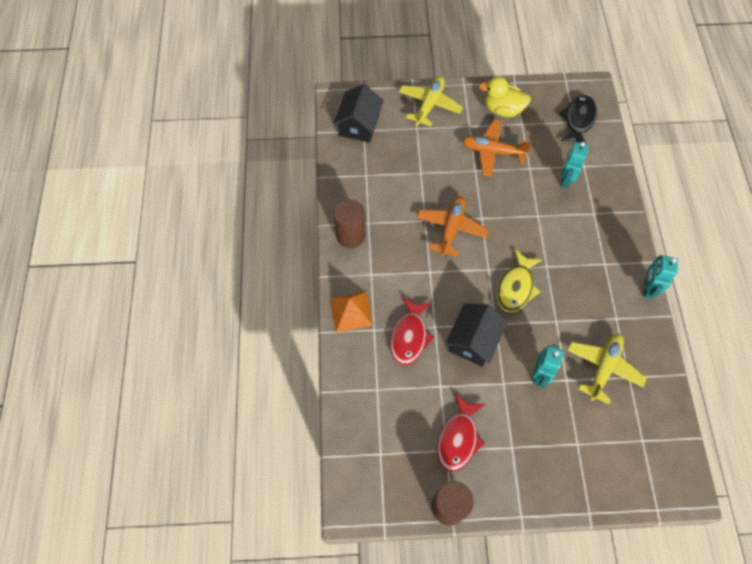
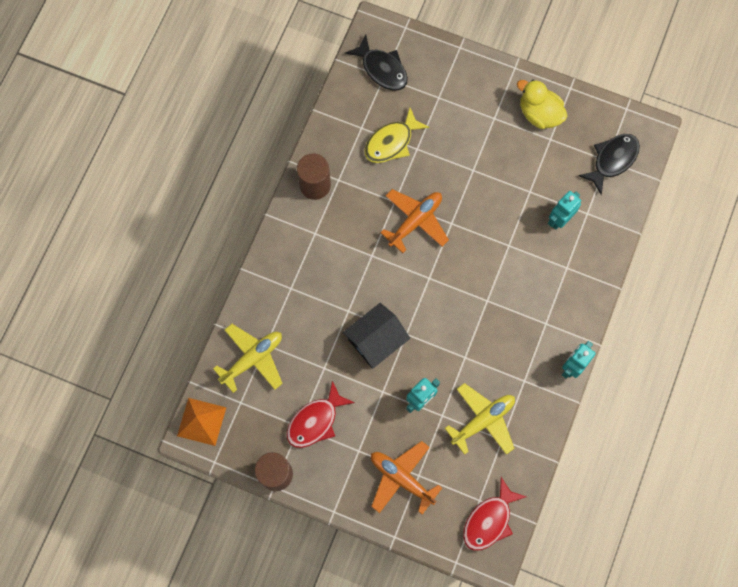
camera: 25 degrees right, 10 degrees up
(351, 311) = (278, 261): orange pyramid -> orange pyramid (201, 421)
(359, 125) = (382, 69): black house -> black fish
(409, 336) = (320, 309): red fish -> red fish (489, 520)
(429, 105) = (465, 76): yellow plane -> yellow plane (252, 359)
(492, 151) = (502, 157): orange plane -> orange plane (401, 478)
(516, 287) = (445, 307): yellow fish -> yellow fish (391, 142)

